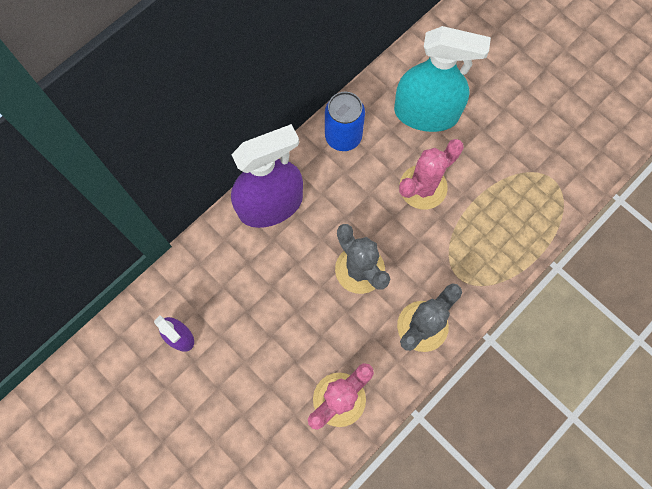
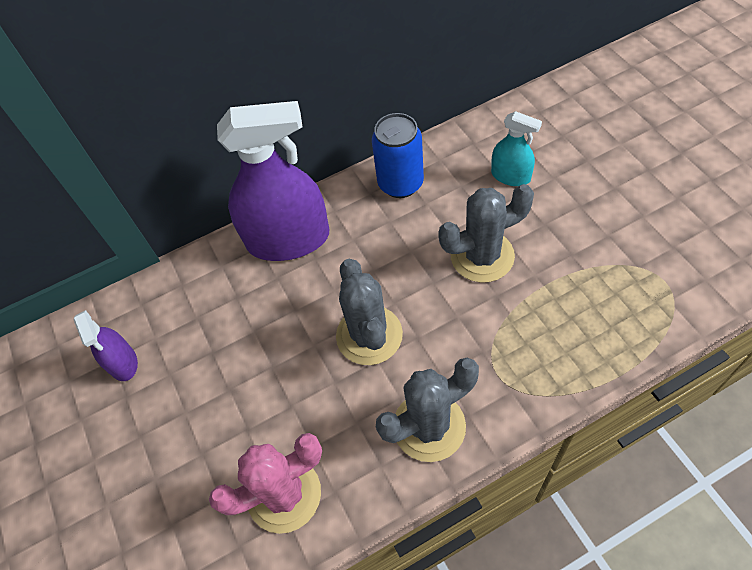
camera: 25 degrees right, 15 degrees down
(423, 187) = (482, 256): pink cactus -> grey cactus
(426, 113) = (510, 176): turquoise spray bottle -> turquoise spray bottle, size x0.49

